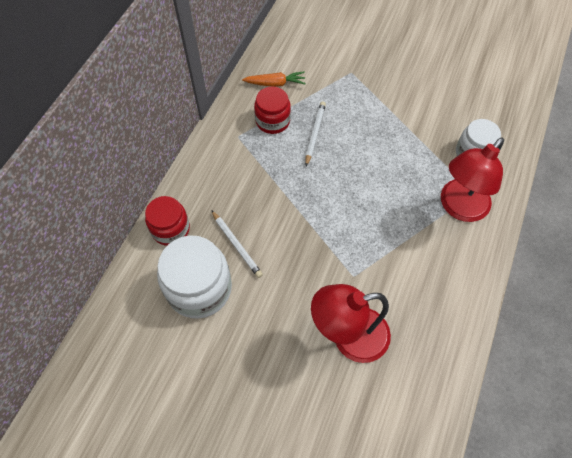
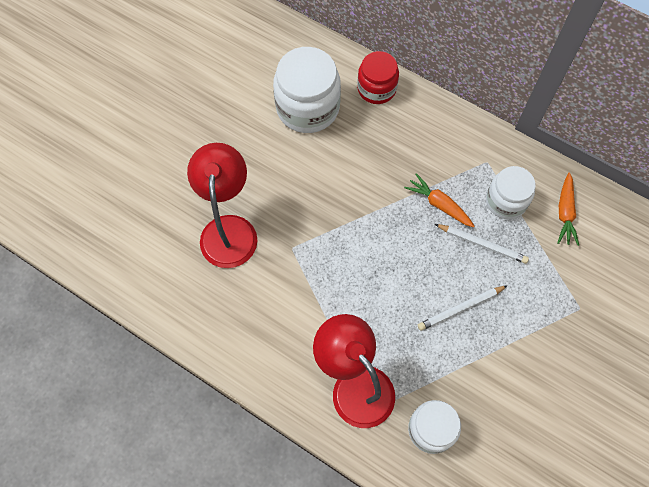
camera: 100 degrees right, 5 degrees up
(236, 245) = (348, 144): white pencil -> white pencil (460, 308)
(272, 121) = (506, 201): red jar -> white jar
(285, 166) = (439, 204): none -> orange carrot

